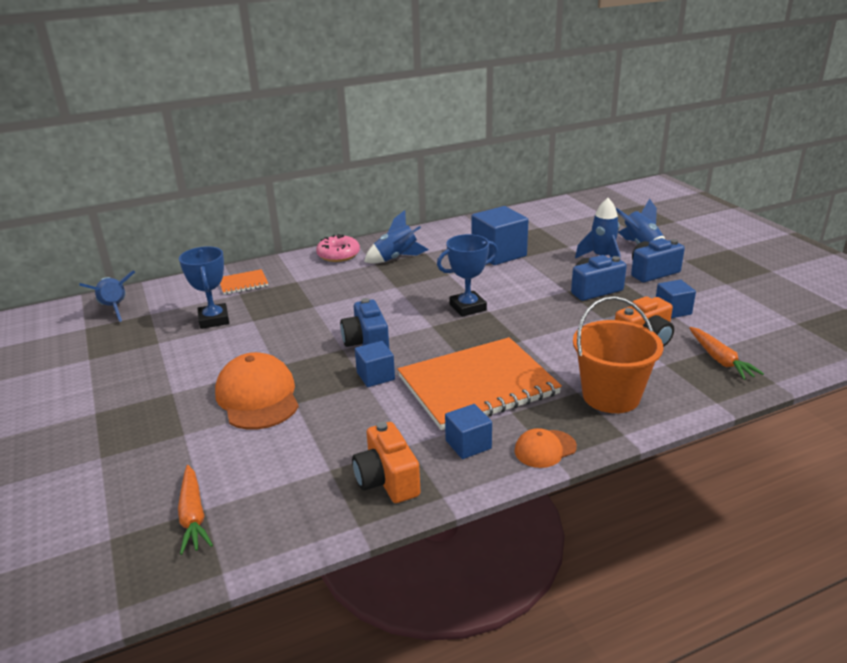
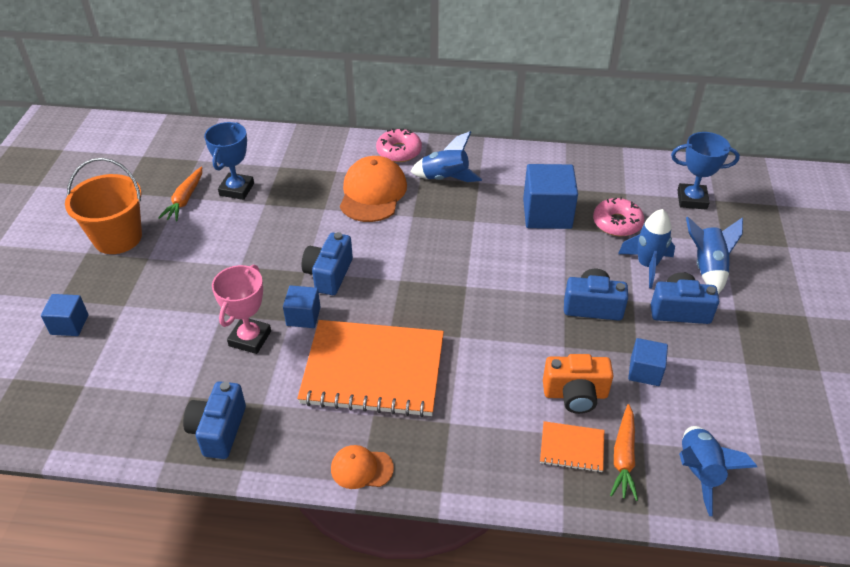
camera: 30 degrees right, 15 degrees up
(114, 308) = (177, 142): blue rocket -> blue rocket (699, 472)
(193, 516) = (72, 388): orange carrot -> orange carrot (185, 199)
(243, 283) = (292, 154): orange notebook -> orange notebook (572, 448)
(257, 397) = (201, 293): orange cap -> orange cap (373, 193)
(343, 408) = (250, 338): none -> pink trophy
(387, 480) = (218, 430): orange camera -> blue camera
(468, 307) = (451, 272): blue trophy -> blue trophy (692, 200)
(468, 444) = (307, 429): blue cube -> blue cube (69, 324)
(554, 243) = (617, 223): none -> pink donut
(611, 396) = (474, 443): orange bucket -> orange bucket (117, 238)

